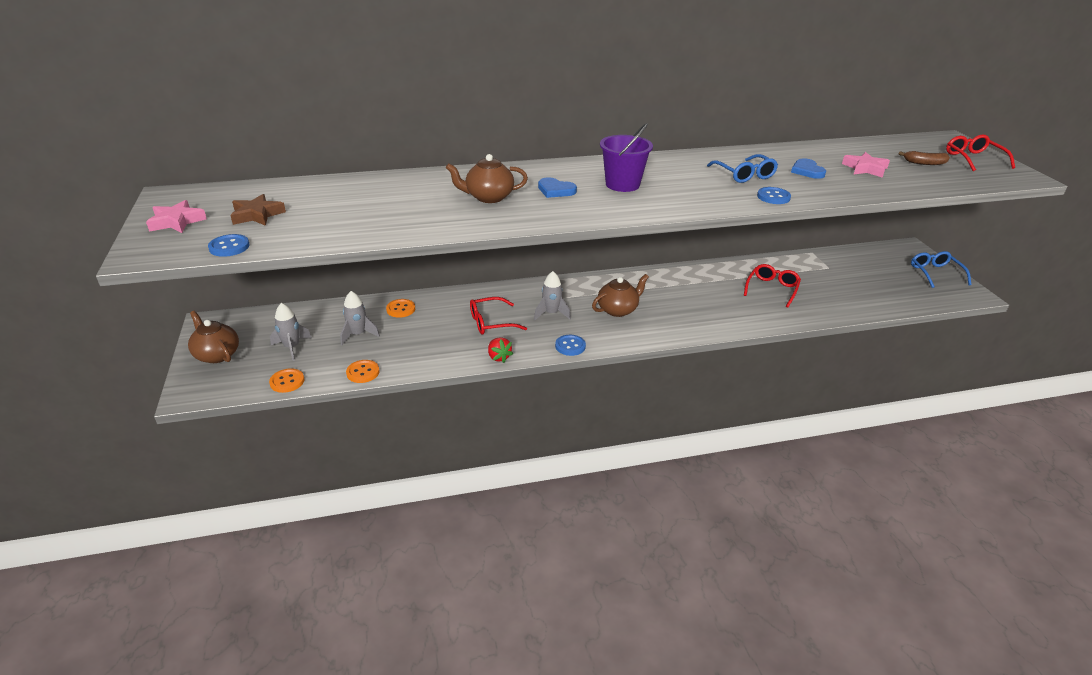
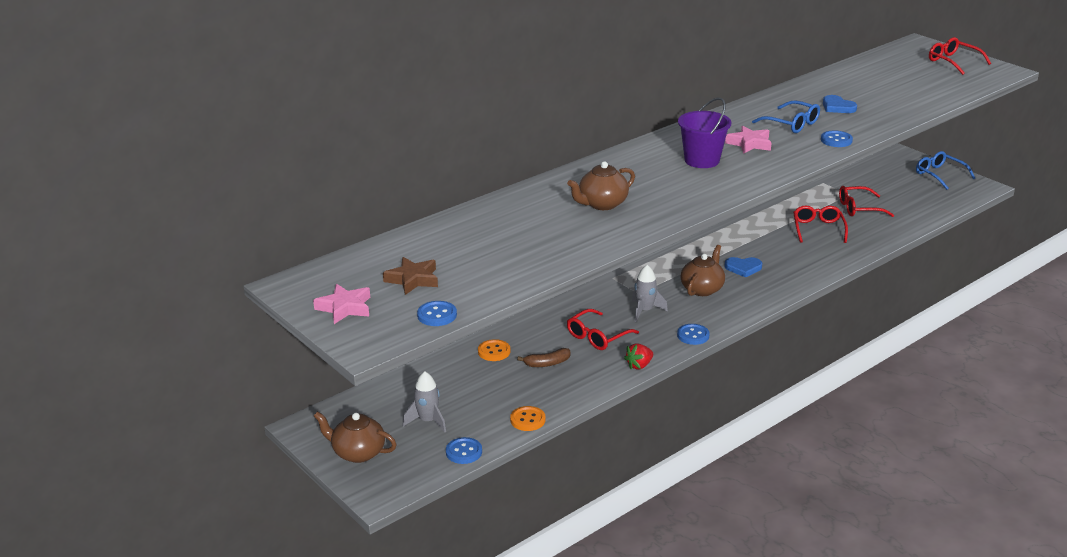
camera: 25 degrees left, 5 degrees down
(287, 381) = (464, 452): orange button -> blue button
(358, 334) = (480, 388): grey rocket -> none
(499, 357) = (639, 365): red strawberry -> red strawberry turned 105 degrees clockwise
(555, 190) = (651, 181): blue heart -> blue heart (743, 268)
(828, 282) = (859, 208): none -> red glasses
(865, 168) = (880, 93): pink star -> pink star (749, 143)
(924, 163) = (920, 75): brown banana -> brown banana (547, 363)

